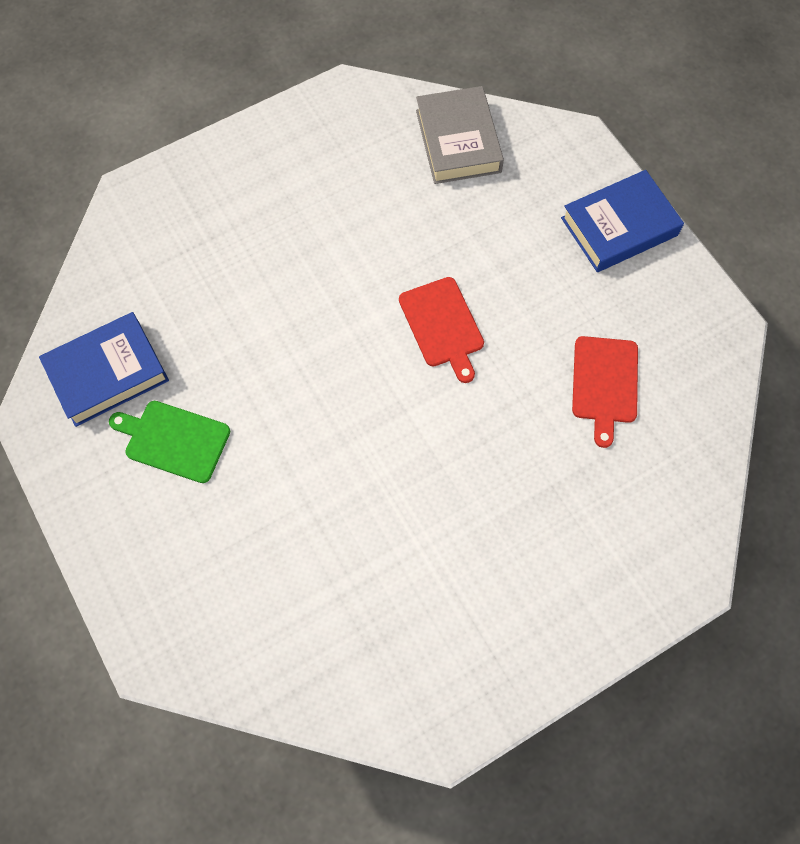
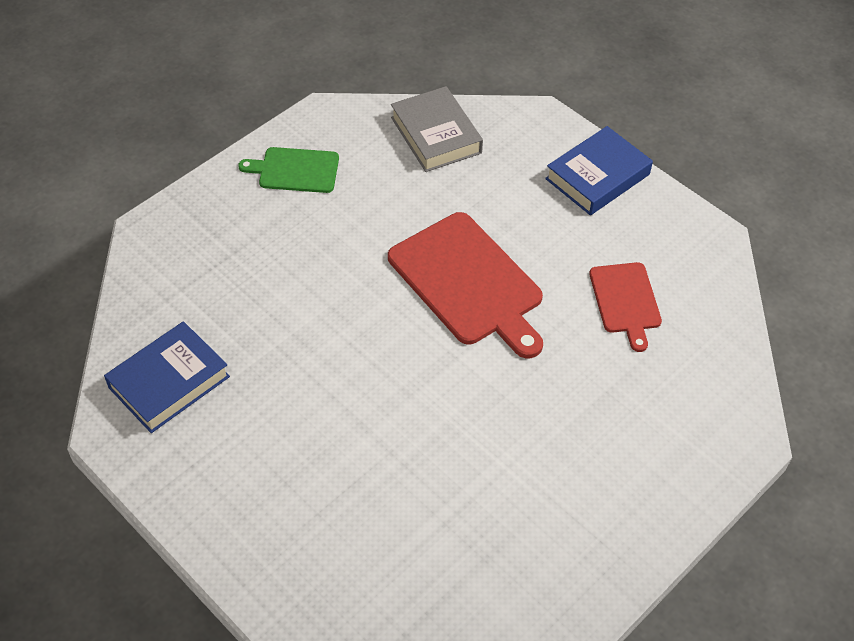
camera: 15 degrees left, 15 degrees down
(173, 440) = (249, 425): green cutting board -> green cutting board (295, 170)
(442, 326) = (468, 283): red cutting board -> red cutting board, size x1.77

